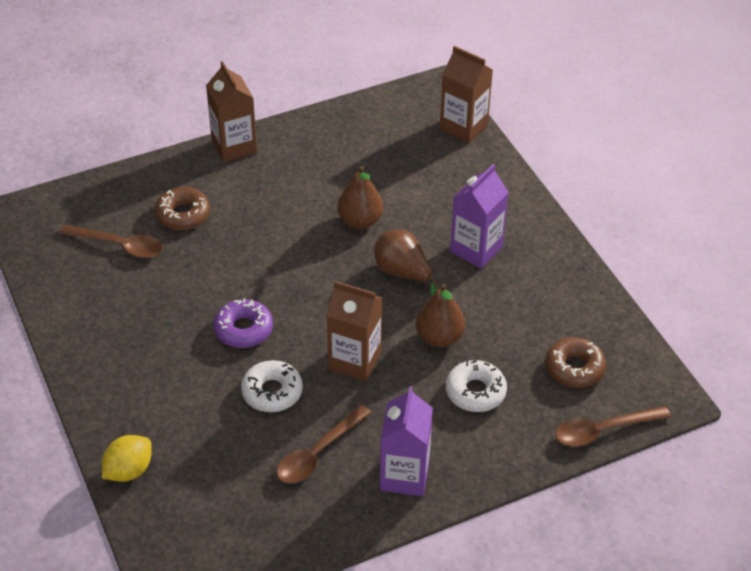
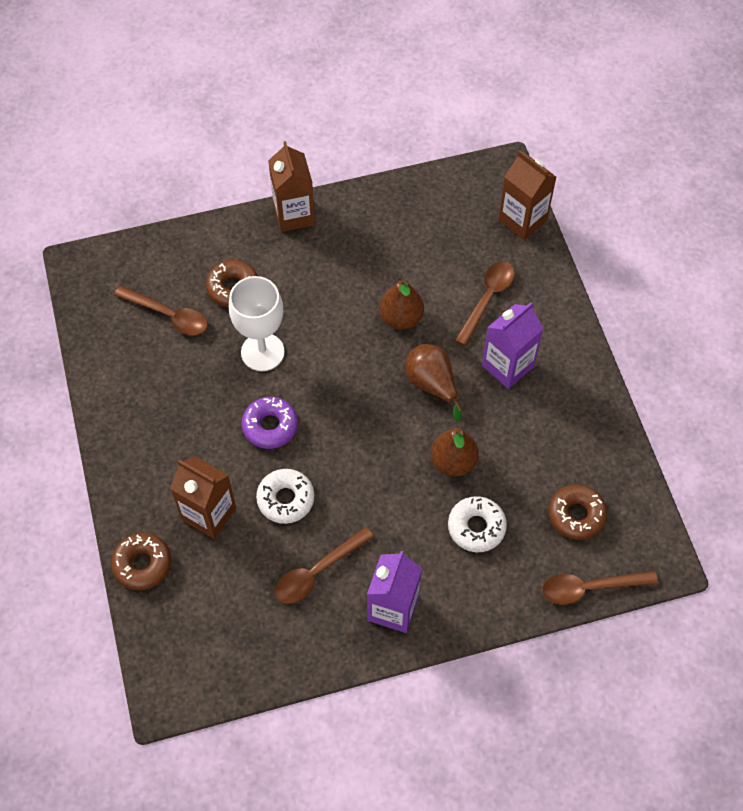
camera: 10 degrees right, 15 degrees up
(129, 470) = (142, 564): yellow lemon -> brown donut
(223, 266) = (262, 352): none -> white goblet
(354, 360) = (368, 476): brown carton -> brown carton (209, 514)
(443, 196) = (487, 299): none -> brown spoon

